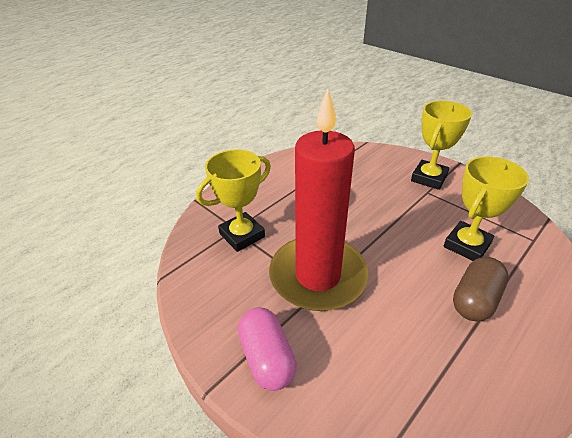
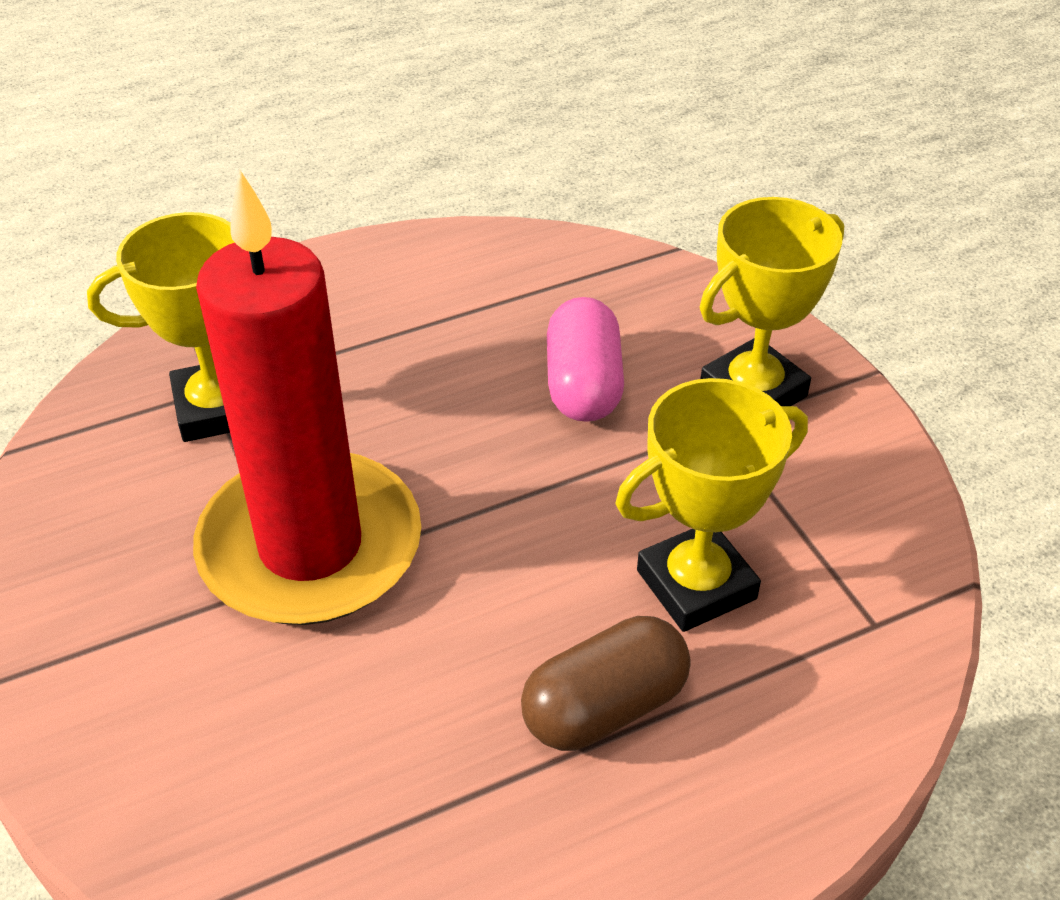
camera: 20 degrees right, 5 degrees up
(267, 358) = (102, 672): pink capsule -> pink capsule (583, 385)

